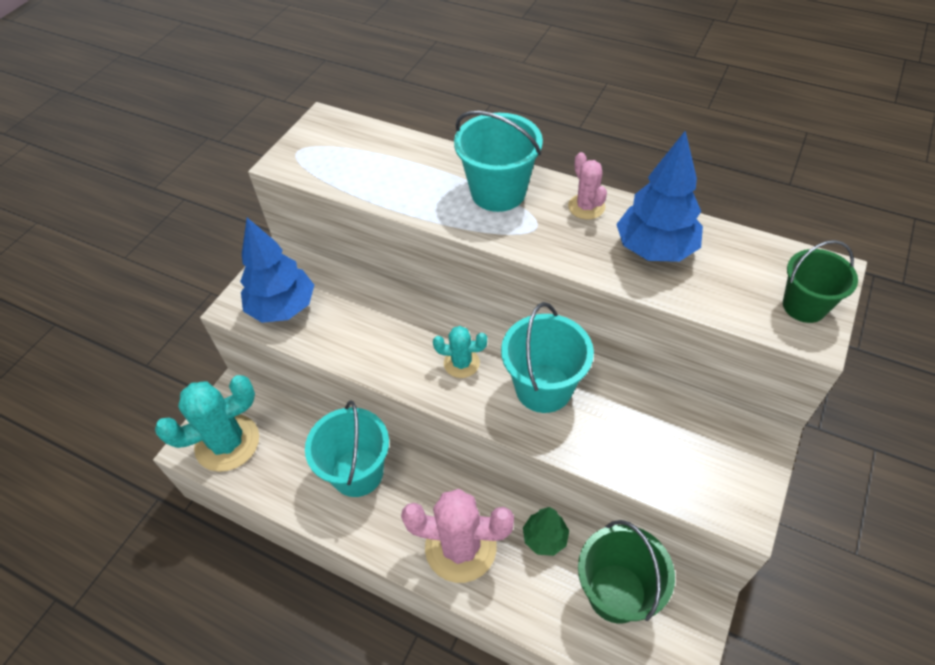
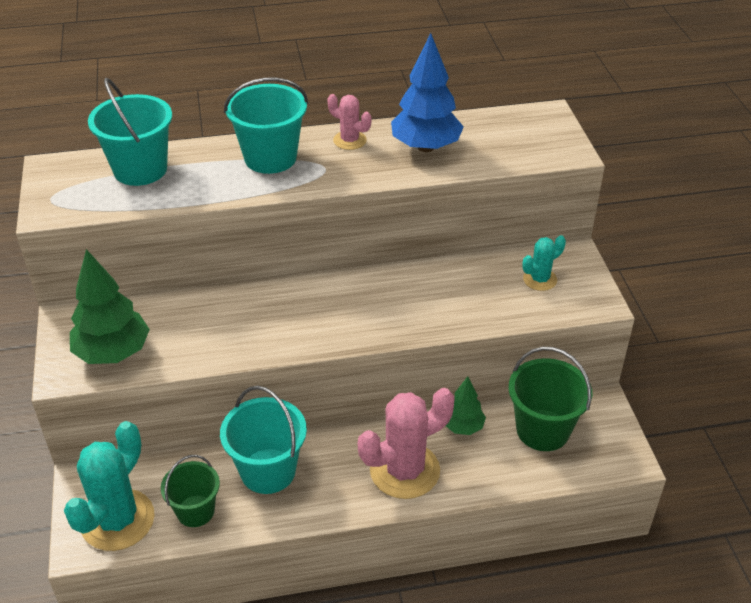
camera: 40 degrees left, 10 degrees down
(283, 308) = (113, 353): blue tree -> green tree
(461, 363) = (318, 314): turquoise cactus -> turquoise cactus (540, 279)
(543, 388) = (398, 299): turquoise bucket -> turquoise bucket (140, 169)
(804, 306) = (551, 139): green bucket -> green bucket (195, 511)

